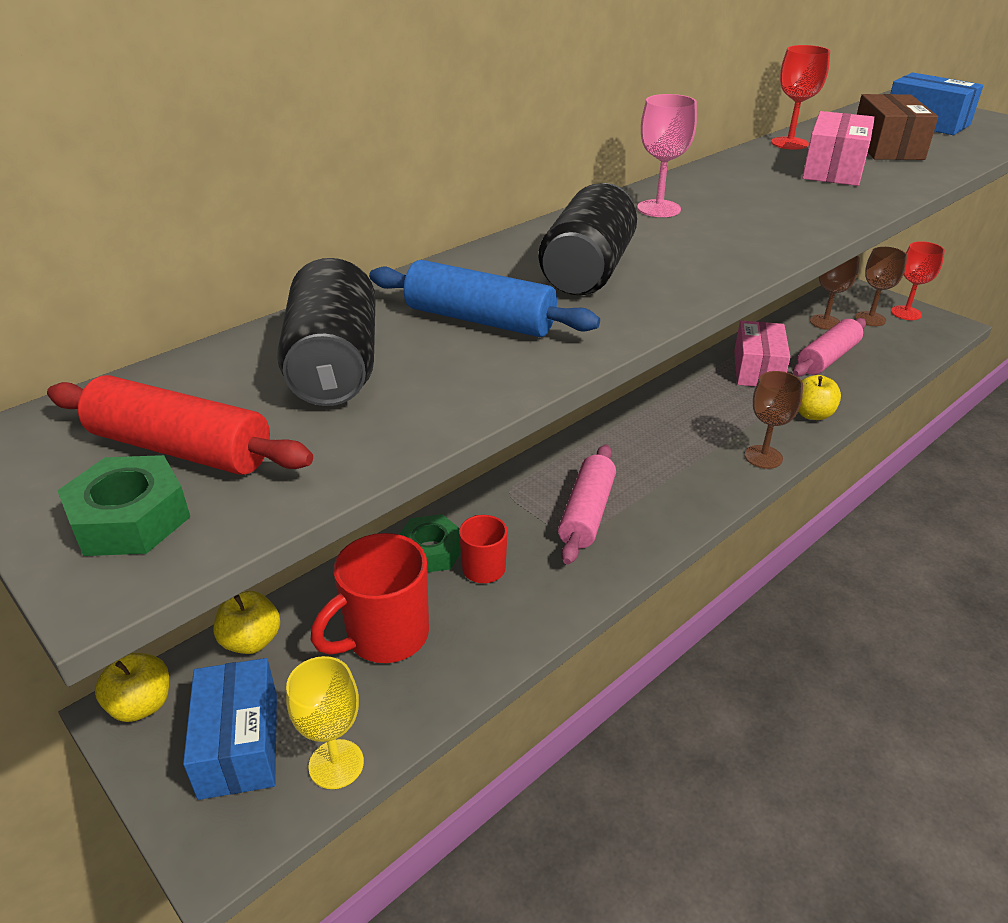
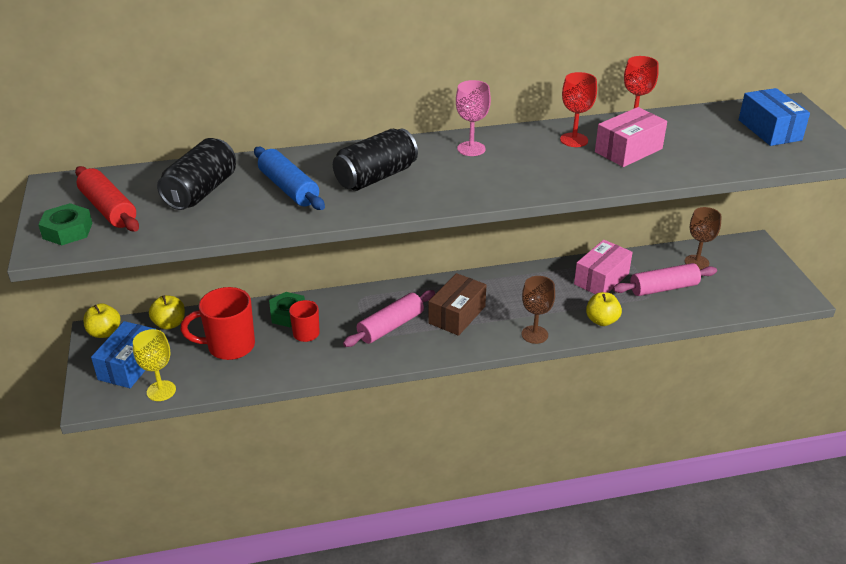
camera: 30 degrees right, 0 degrees up
(870, 319) = (737, 271): brown goblet -> none
(887, 147) = (699, 143): brown box -> brown box (457, 315)
(906, 313) = (774, 276): red goblet -> red goblet (574, 140)

